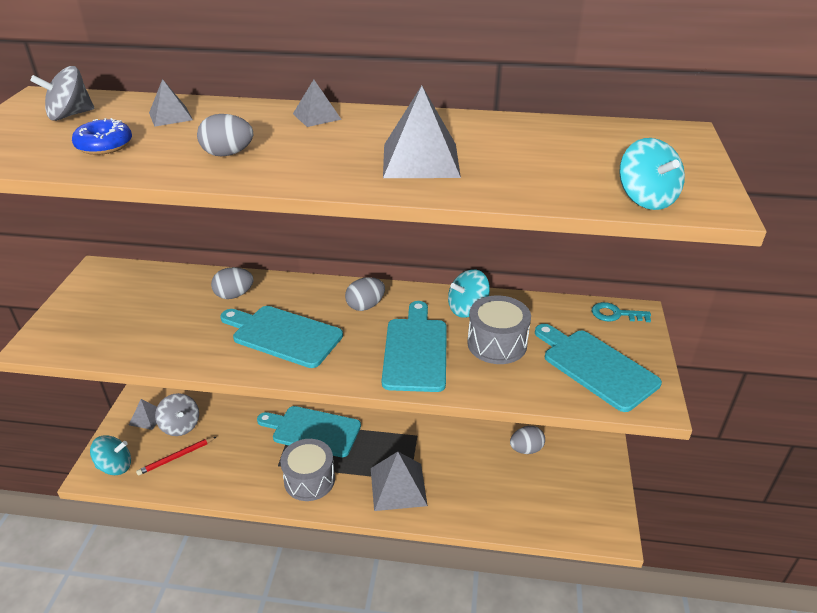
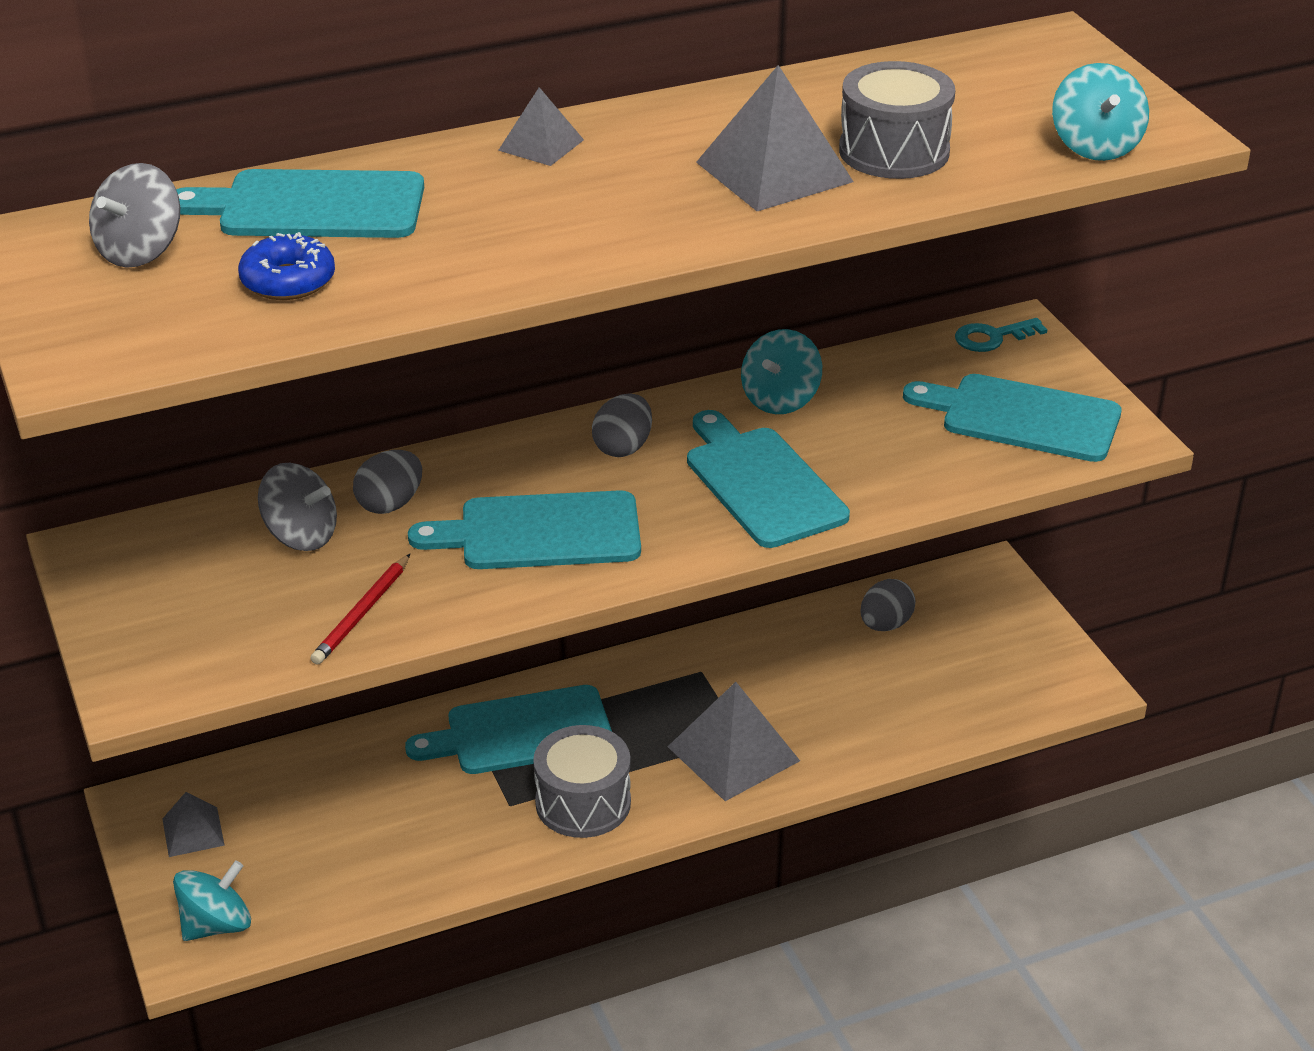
camera: 30 degrees left, 0 degrees up
(170, 116) = (312, 207): grey pyramid -> turquoise cutting board
(176, 457) = (316, 866): red pencil -> red pencil (362, 613)
(180, 425) = (272, 818): grey spinning top -> grey spinning top (301, 535)
(228, 154) = (497, 239): grey egg -> none
(497, 344) = (866, 433): grey drum -> grey drum (894, 151)
(646, 199) = (1095, 146): turquoise spinning top -> turquoise spinning top turned 45 degrees clockwise

